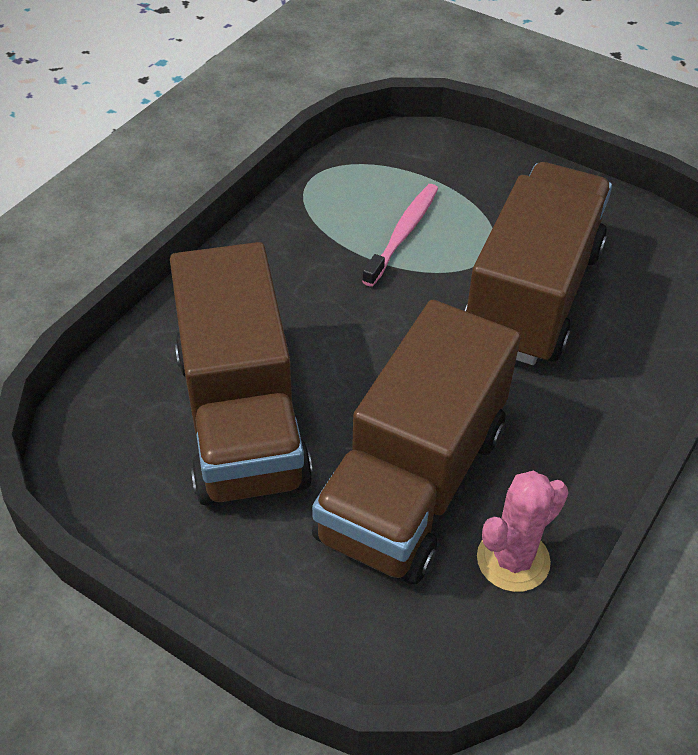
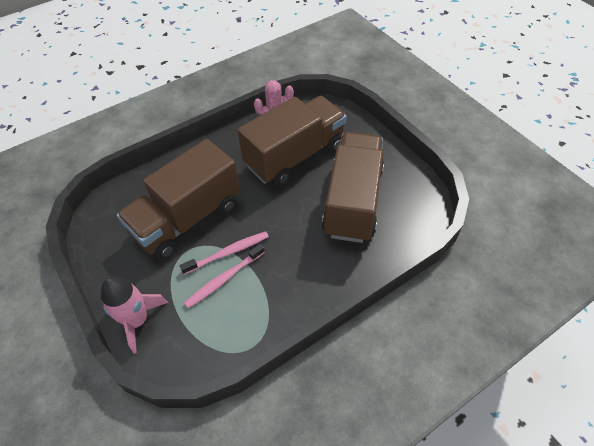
camera: 155 degrees left, 5 degrees up
(422, 268) = (228, 253): none -> pink toothbrush
(486, 161) = (137, 320): none -> pink rocket

